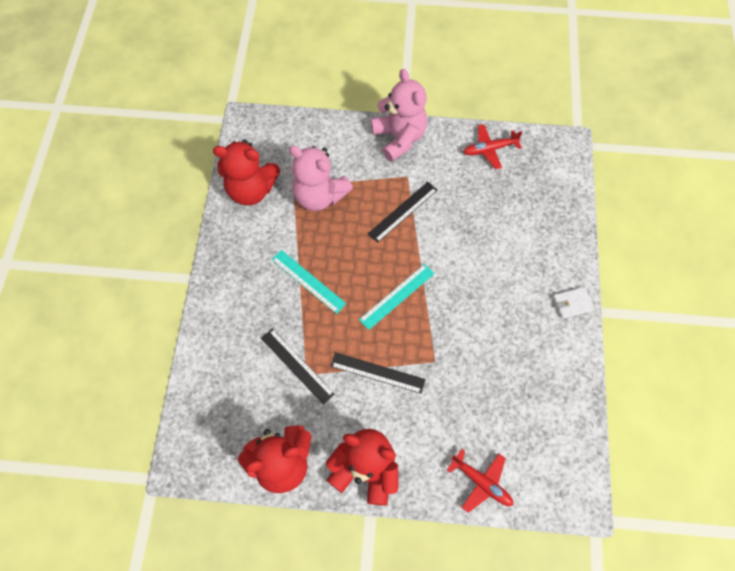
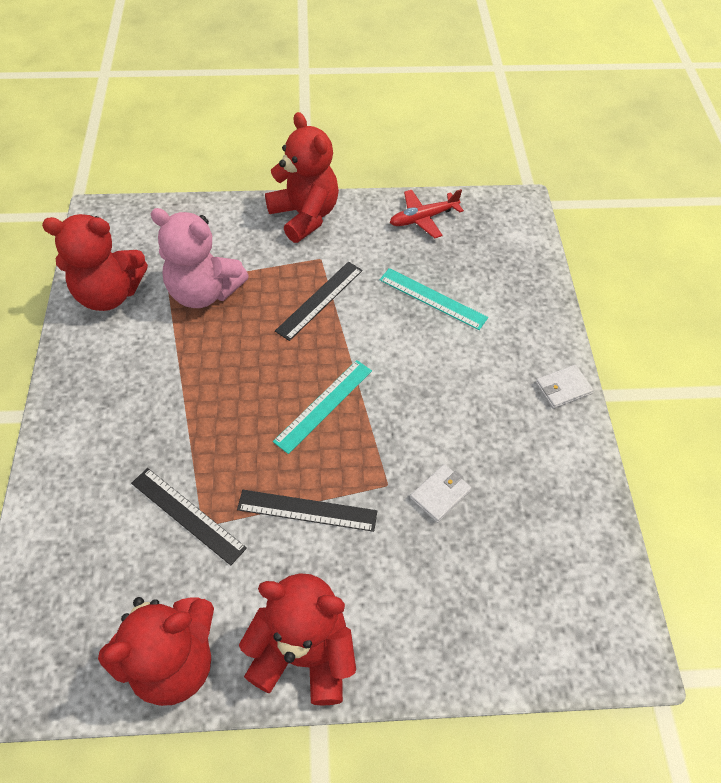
camera: 10 degrees left, 10 degrees down
(308, 281) = (196, 400): turquoise ruler -> turquoise ruler (432, 299)
(399, 138) = (305, 216): pink teddy bear -> red teddy bear
(470, 373) = (440, 494): none -> white wallet
(481, 482) = (479, 647): red plane -> none

